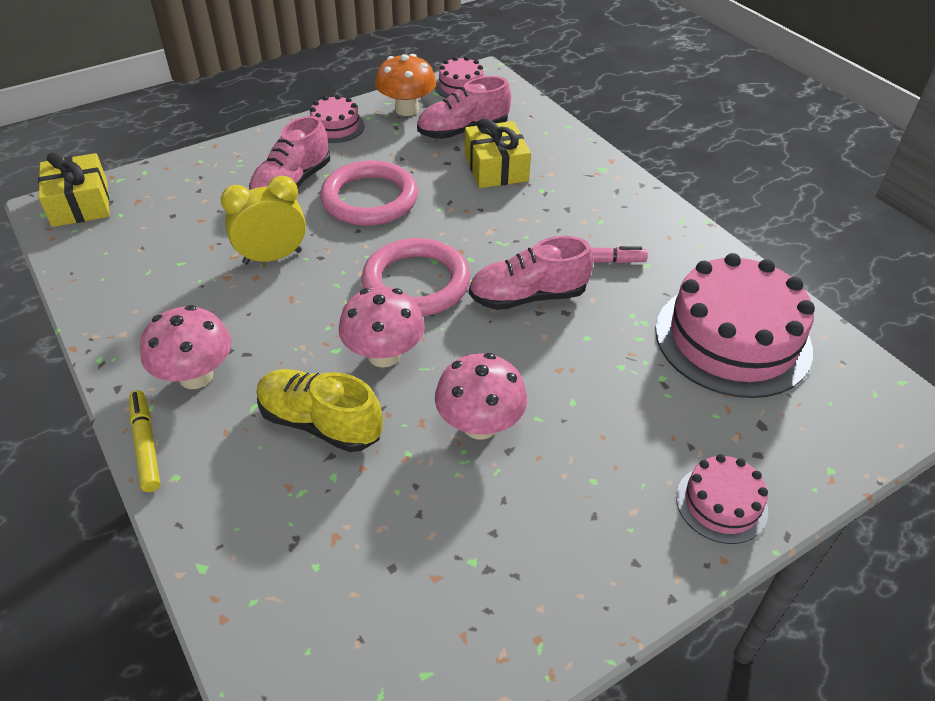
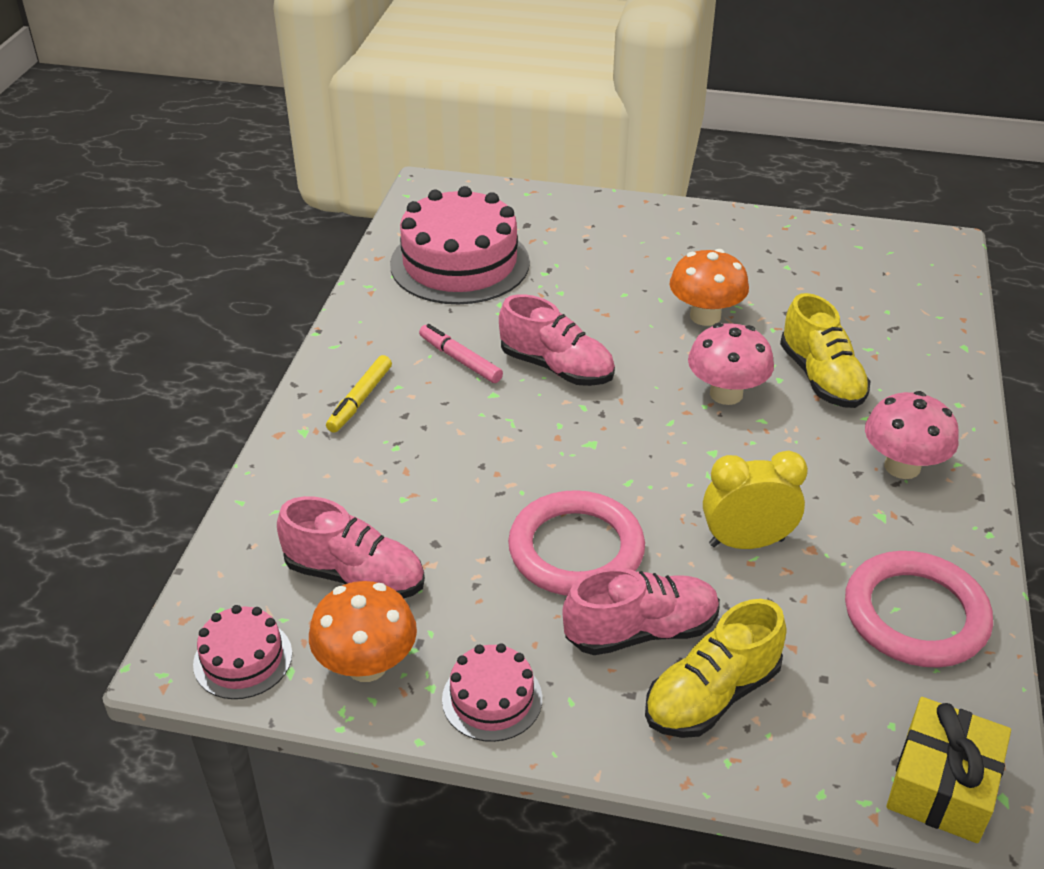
camera: 135 degrees left, 5 degrees down
(146, 445) = (973, 437): yellow marker -> yellow marker (360, 400)
(229, 178) = (711, 695): none -> yellow shoe
(272, 257) = (746, 542): yellow clock -> yellow clock turned 150 degrees clockwise
(416, 283) = (634, 432): pink ring -> pink ring (915, 615)
(480, 425) = (705, 316): pink mushroom -> orange mushroom
(496, 168) = (398, 500): yellow gift -> none
(721, 504) = (611, 214): pink cake -> none

